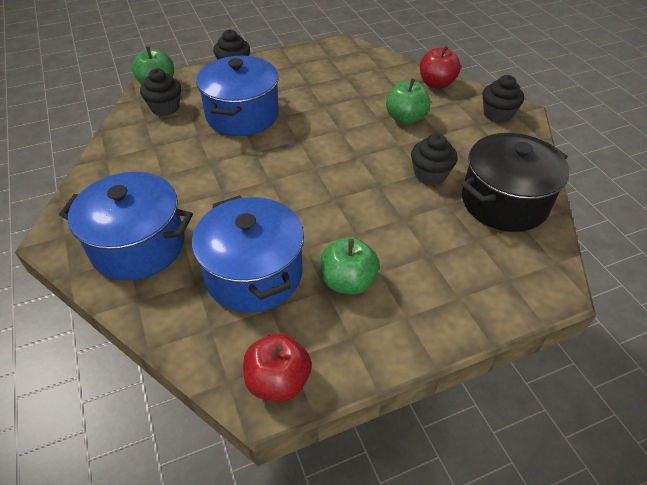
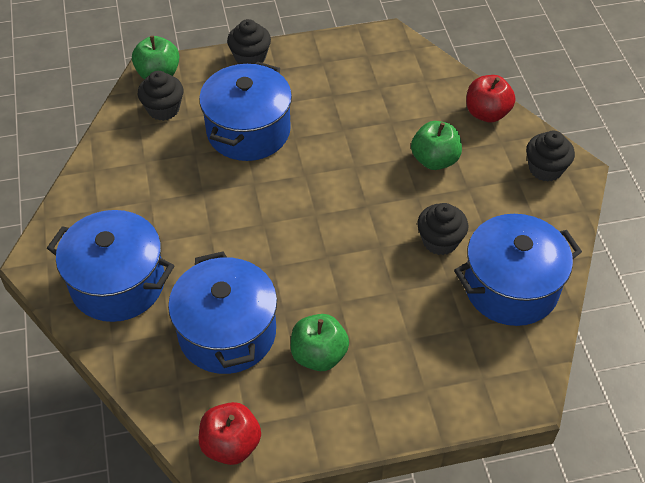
camera: 10 degrees right, 5 degrees up
(504, 202) = (511, 287): black pot -> blue pot

